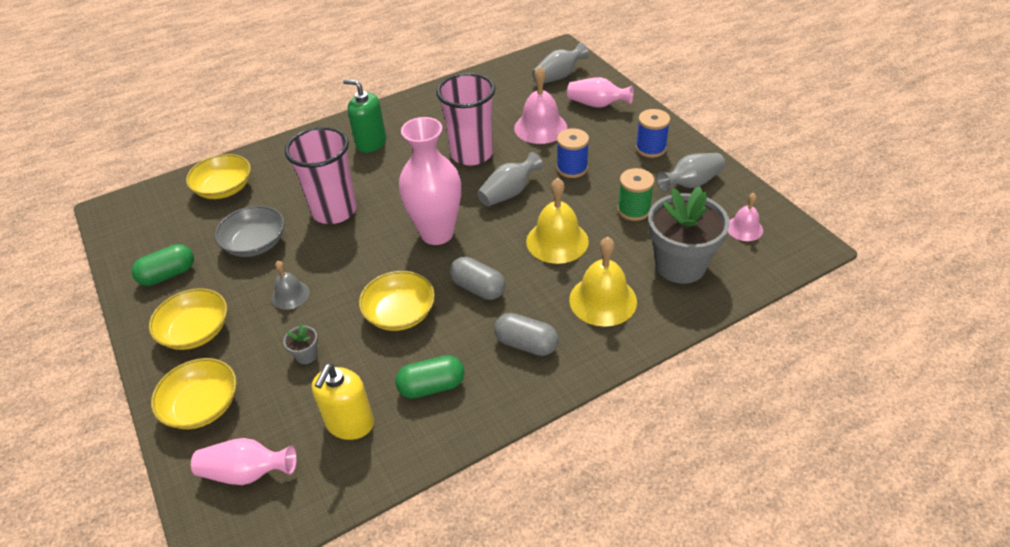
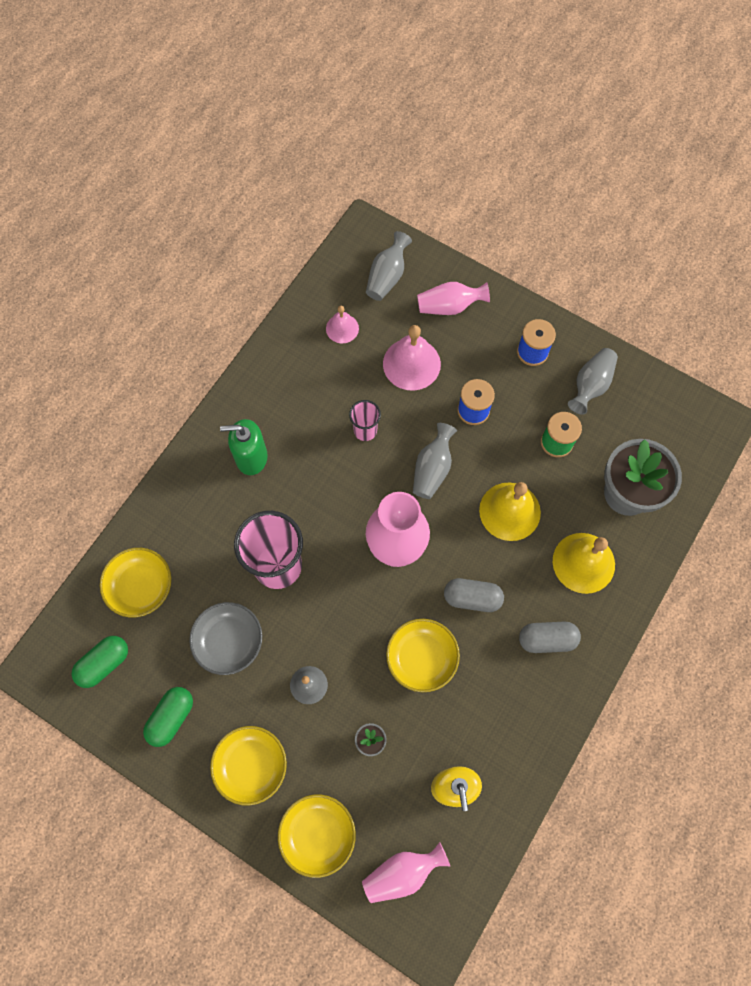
camera: 30 degrees left, 25 degrees up
(432, 386) = (496, 719): green capsule -> green capsule (104, 663)
(471, 154) = (365, 430): pink cup -> pink cup, size x0.51
(744, 228) = (660, 425): pink bell -> pink bell (342, 328)

